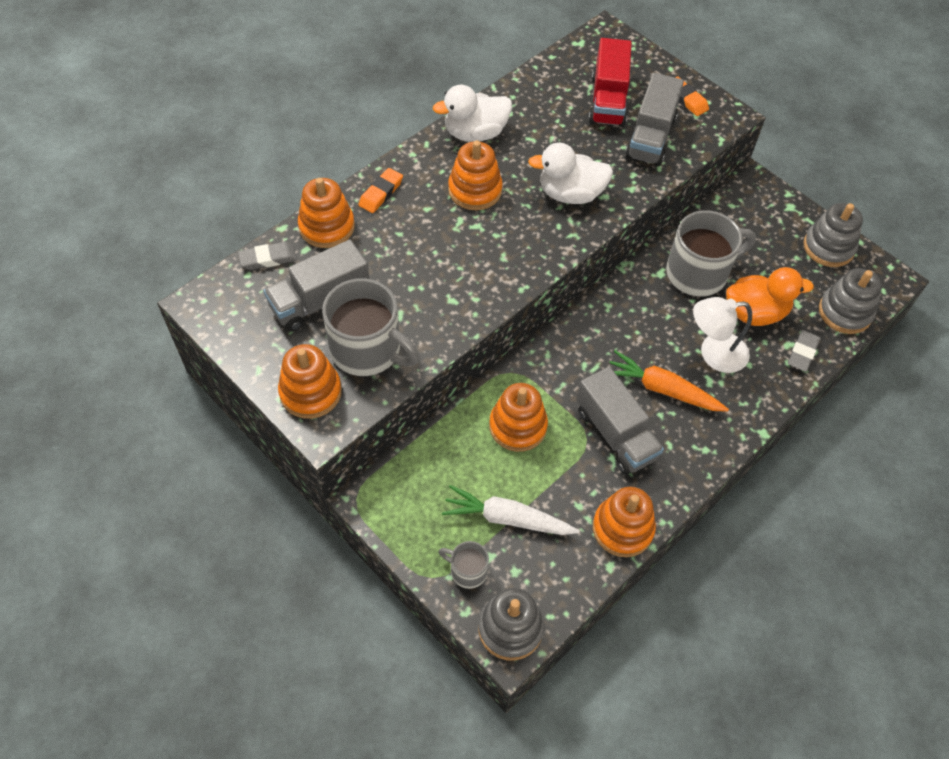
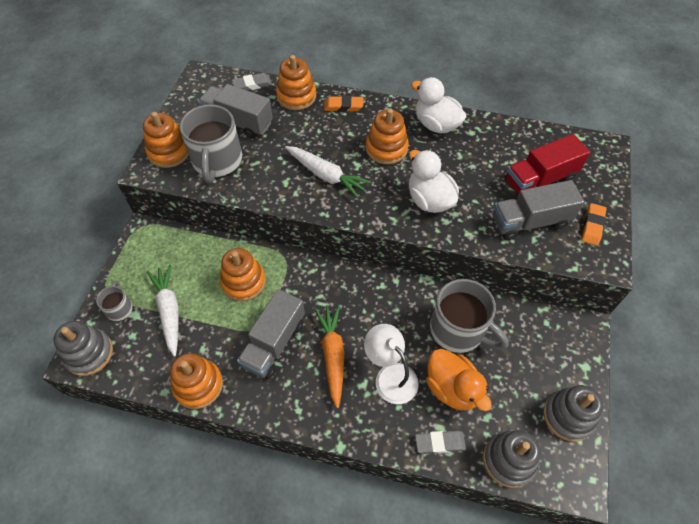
camera: 60 degrees right, 0 degrees up
(268, 259) = (252, 85): grey eraser -> grey eraser turned 60 degrees counterclockwise
(471, 260) = (326, 175): none -> white carrot

